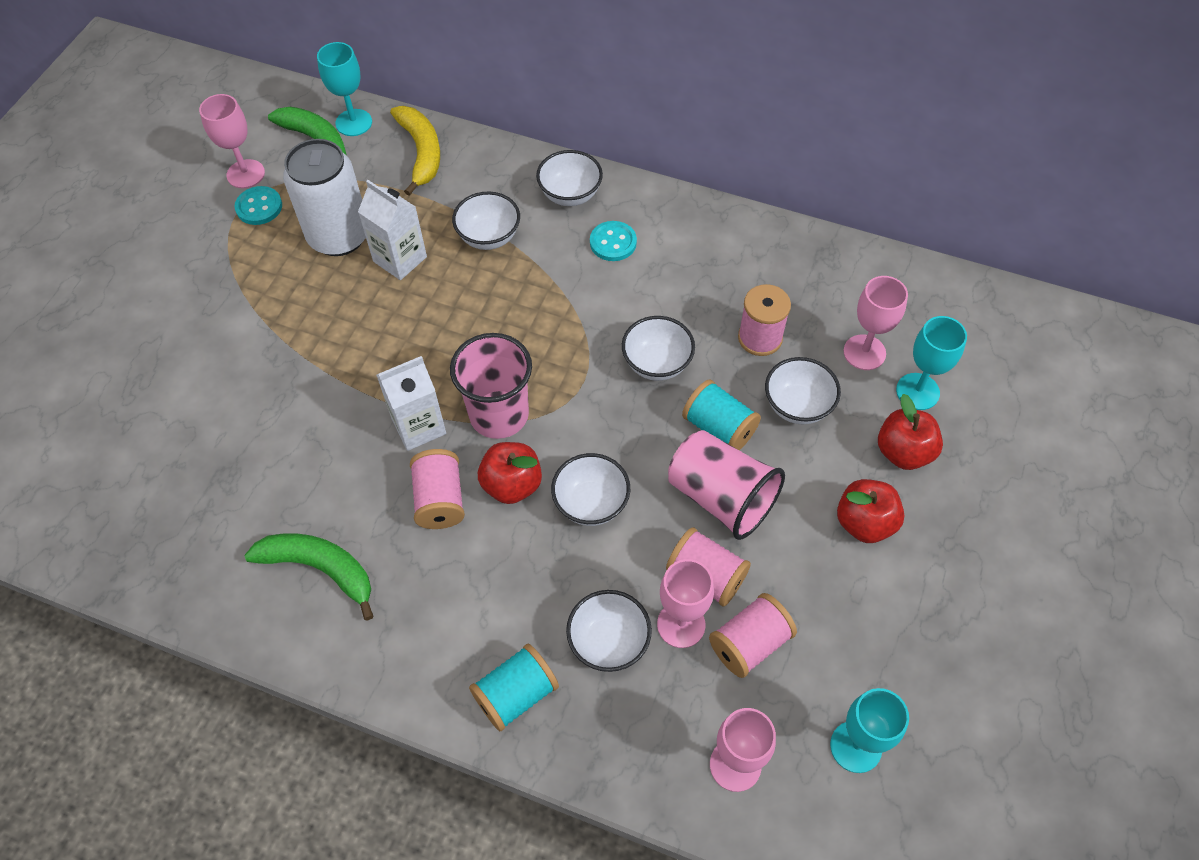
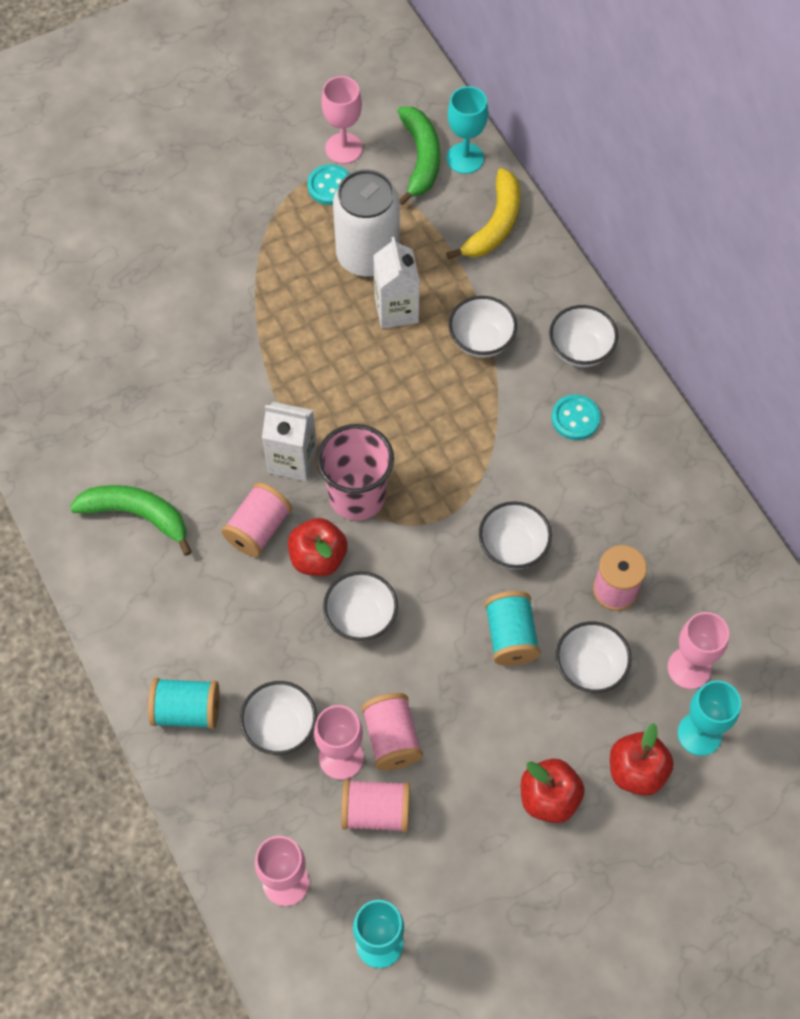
camera: 40 degrees right, 5 degrees up
(320, 569) = (137, 515): green banana -> green banana turned 45 degrees counterclockwise
(721, 497) = (459, 690): pink cup -> none

